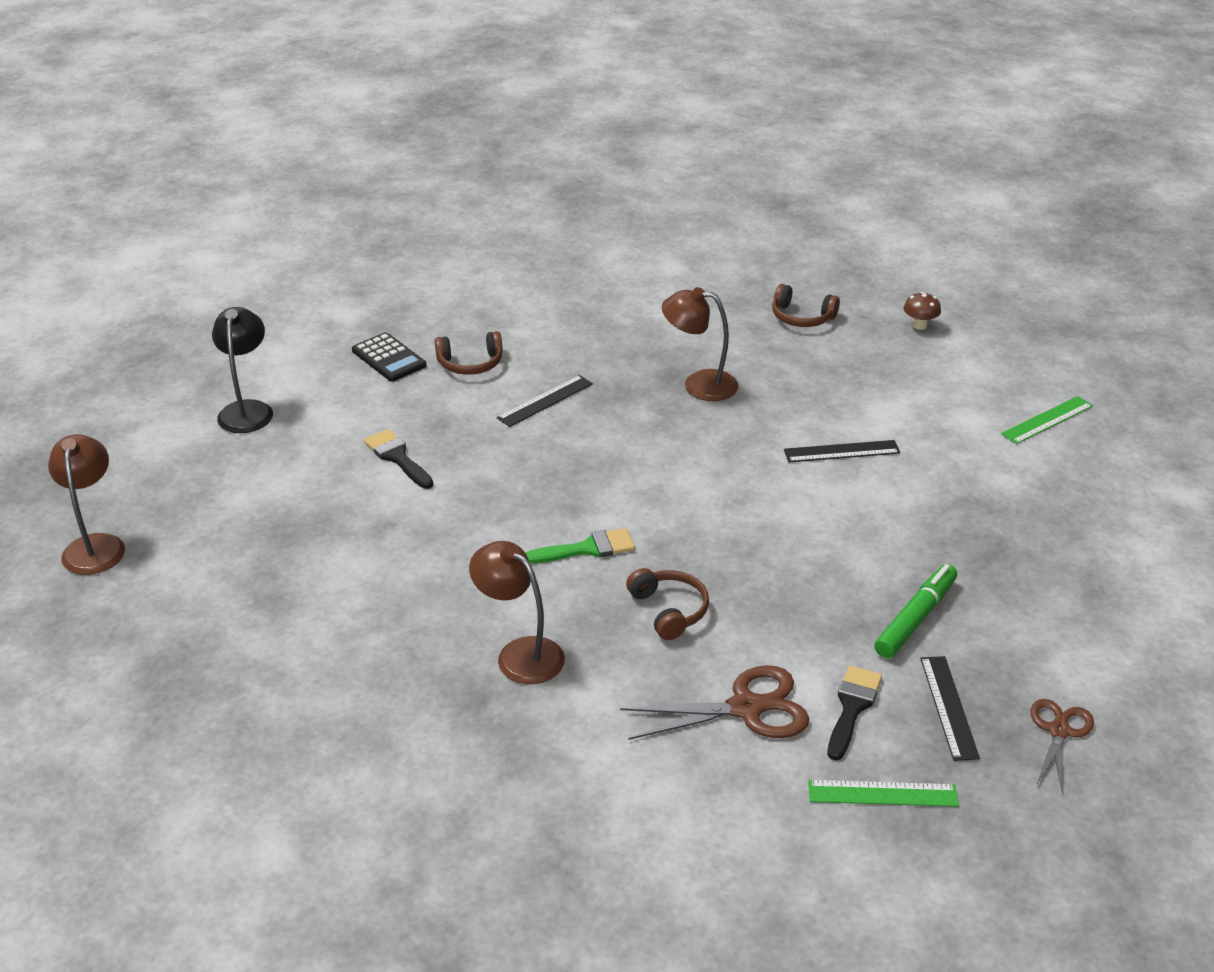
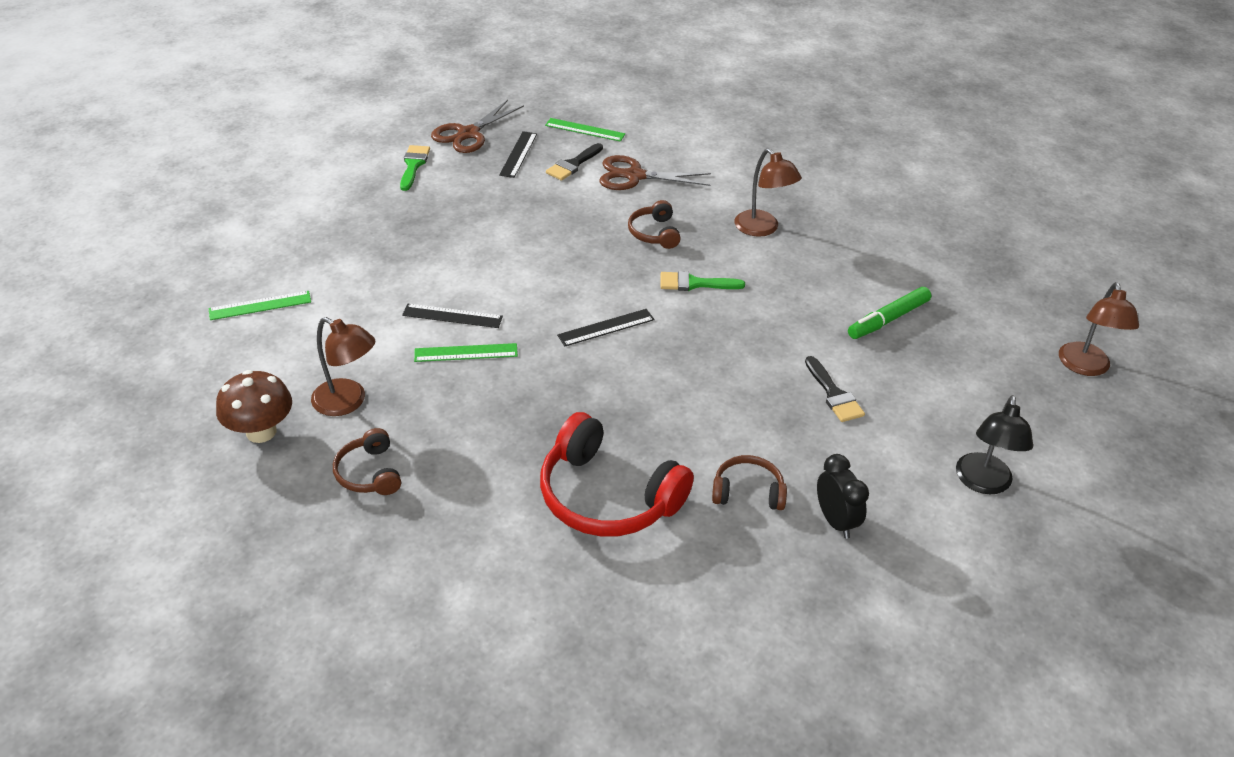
camera: 165 degrees left, 5 degrees up
(389, 358) = (835, 521): black calculator -> black clock
(545, 401) = (684, 425): black ruler -> black ruler (606, 327)
(592, 339) = (607, 496): none -> red headphones
(699, 384) = (529, 410): brown lamp -> brown lamp (348, 402)
(797, 419) = (466, 353): none -> green ruler
(801, 317) = (369, 473): brown headphones -> brown headphones turned 150 degrees counterclockwise
(915, 618) = (498, 197): green marker -> green marker (888, 319)
(919, 325) = (261, 432): brown mushroom -> brown mushroom, size x1.82
(1059, 731) = (468, 134): brown scissors -> brown scissors, size x1.57
(1079, 645) = (413, 165): none -> green brush

